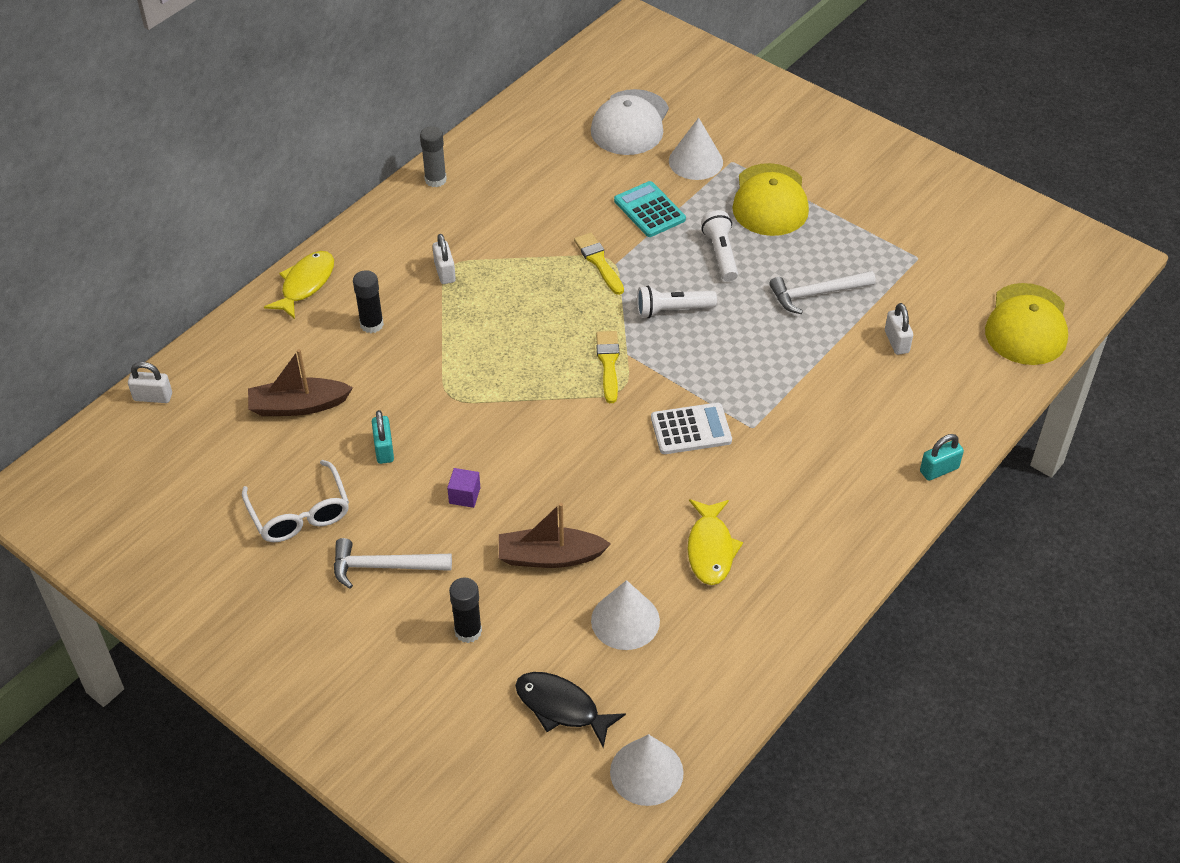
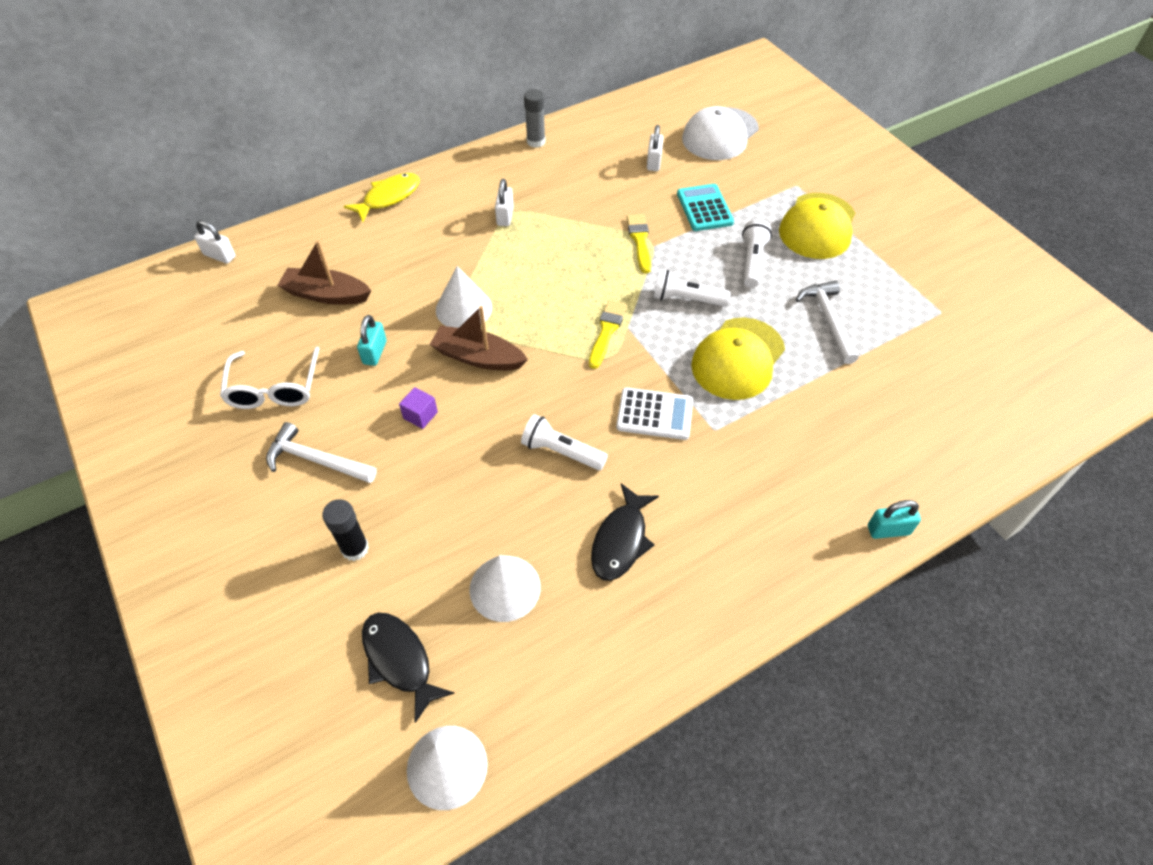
camera: 20 degrees right, 5 degrees up
(371, 324) = (423, 243): black glue stick -> none
(550, 557) = (466, 498): brown boat -> brown boat (478, 357)
(619, 489) = (561, 452): none -> white flashlight
(695, 161) = (763, 178): white cone -> white cone (464, 308)
(710, 549) = (621, 540): yellow fish -> black fish
(816, 294) = (828, 320): white hammer -> white hammer turned 75 degrees clockwise
(896, 342) = (891, 386): white padlock -> white padlock (654, 162)
(1027, 325) = (1033, 406): yellow cap -> yellow cap (738, 359)

